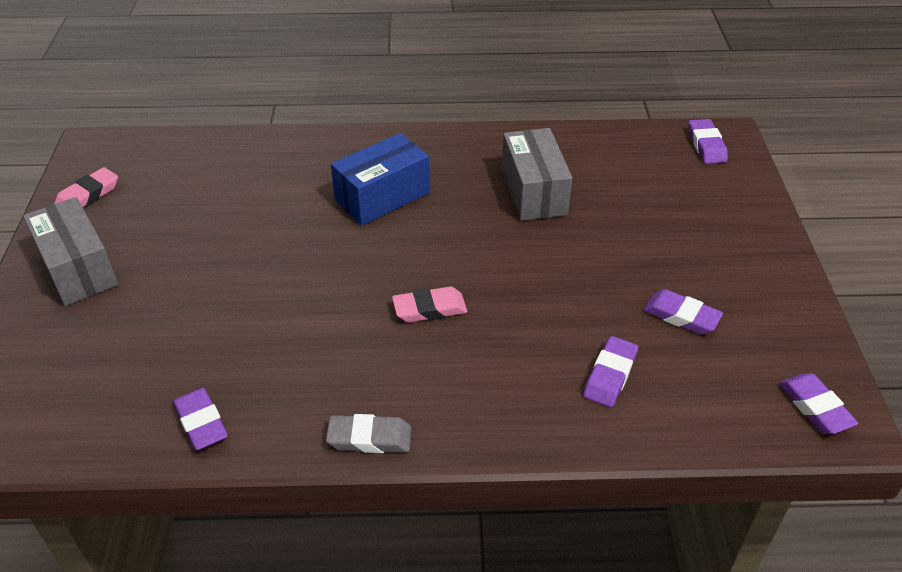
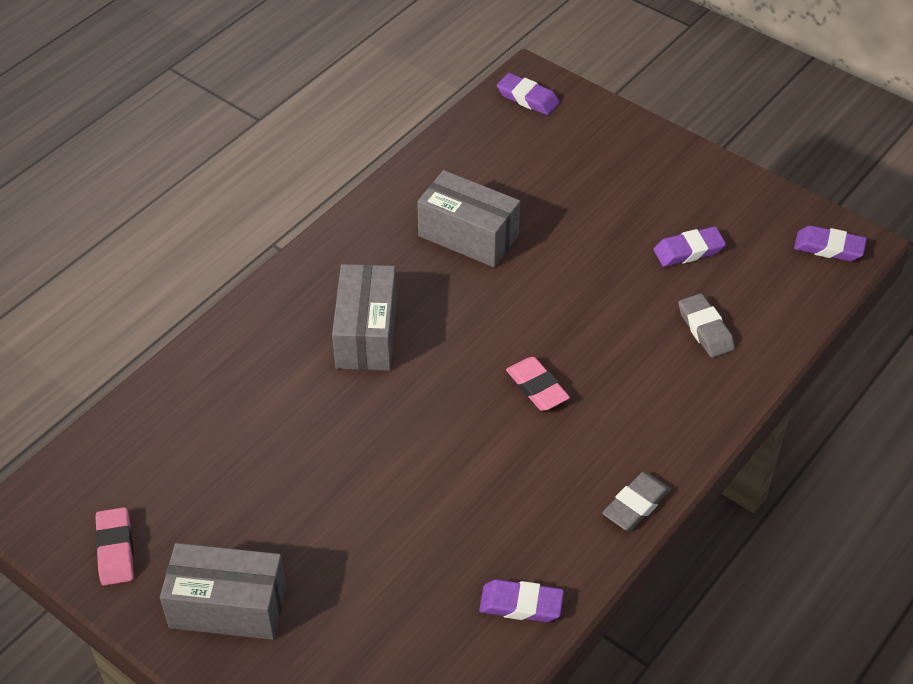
camera: 50 degrees left, 5 degrees up
(382, 197) = (366, 334): blue box -> grey box
(429, 309) = (537, 387): pink eraser -> pink eraser turned 60 degrees counterclockwise
(610, 375) = (705, 329): purple eraser -> grey eraser

